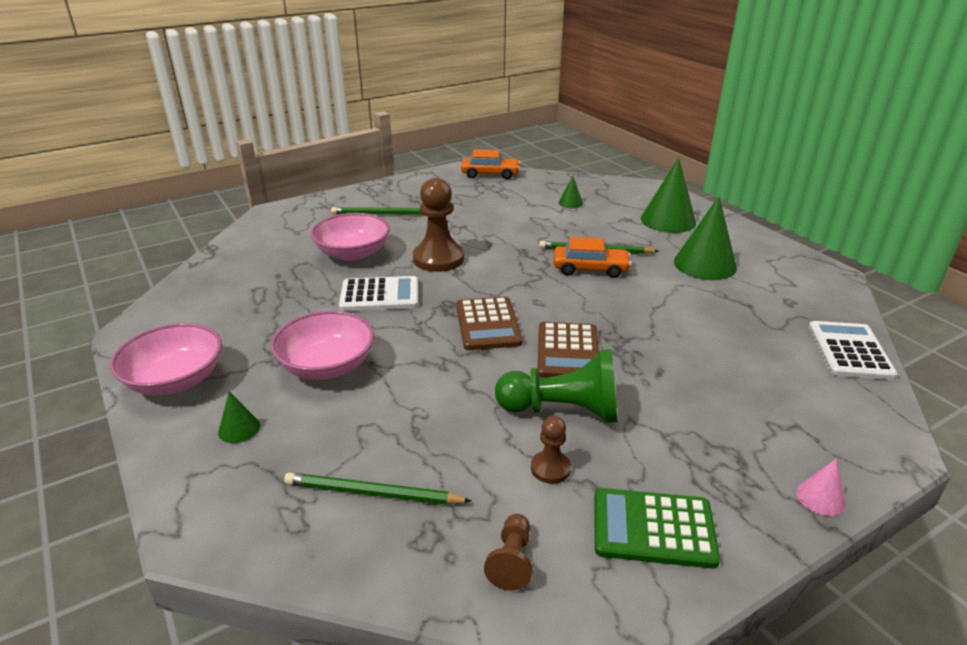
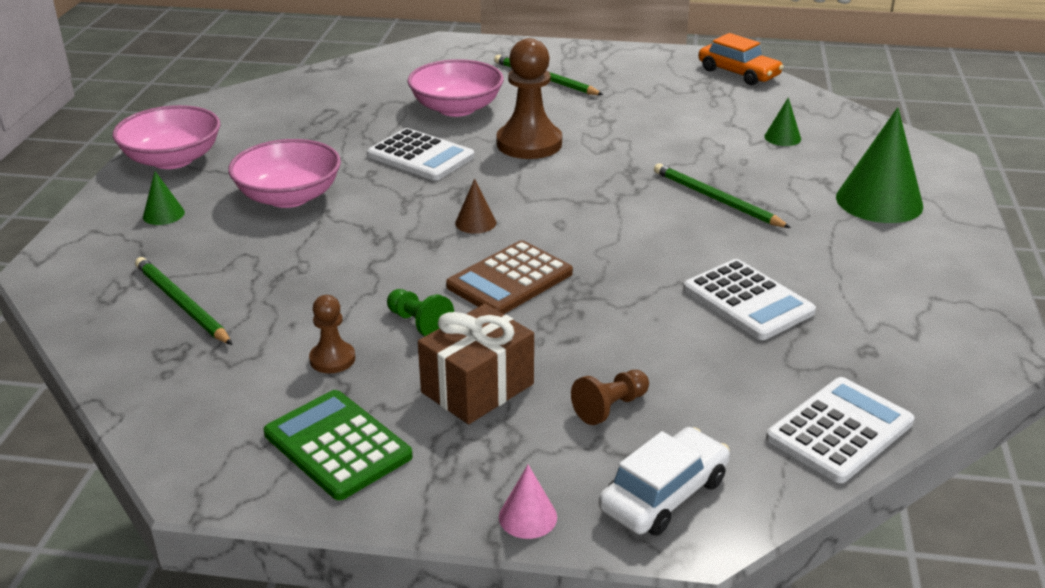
camera: 40 degrees right, 0 degrees up
(488, 324) = (475, 222): brown calculator -> brown cone
(511, 561) = (200, 400): brown pawn -> brown pawn (610, 407)
(563, 410) = (419, 324): green pawn -> green pawn, size x0.51
(590, 269) = (676, 215): orange car -> none
(664, 433) = (477, 388): none -> brown gift
(701, 302) = (748, 301): none -> white calculator
(704, 264) = (831, 266): green cone -> none
(849, 436) = (664, 494): none -> white car

